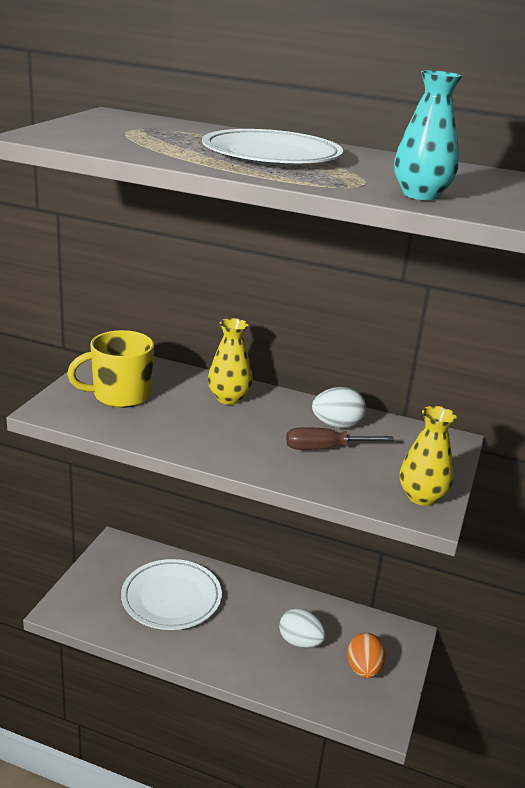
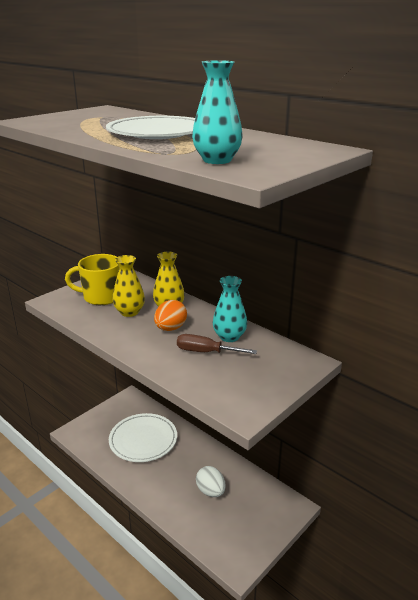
camera: 25 degrees right, 0 degrees up
(337, 425) = (229, 337): white egg -> turquoise vase
(363, 669) = (245, 523): orange egg -> orange egg (170, 328)
(421, 497) = (248, 399): yellow vase -> yellow vase (129, 312)

